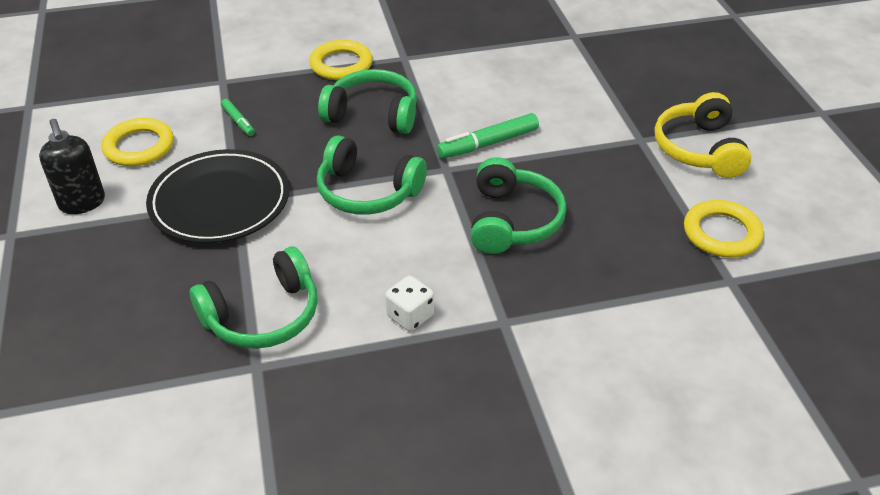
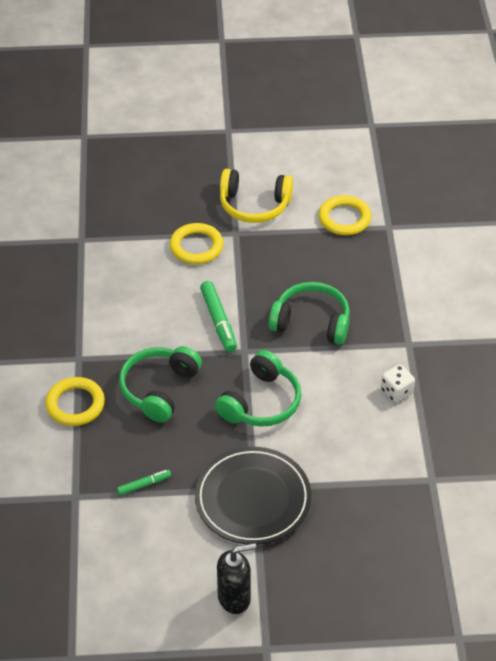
camera: 80 degrees left, 5 degrees up
(139, 147) = (163, 560): yellow ring -> yellow ring (196, 247)
(263, 315) = (384, 474): green headphones -> none

